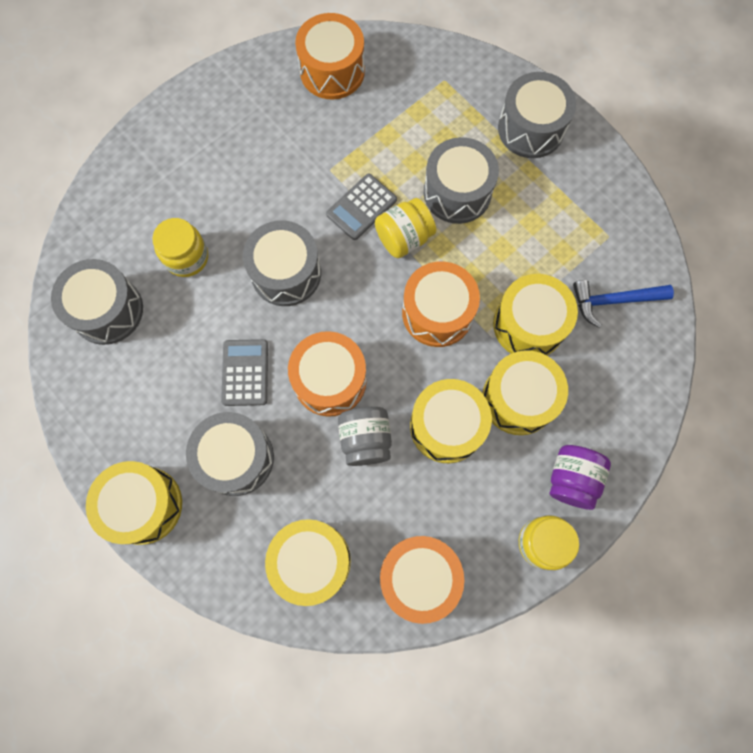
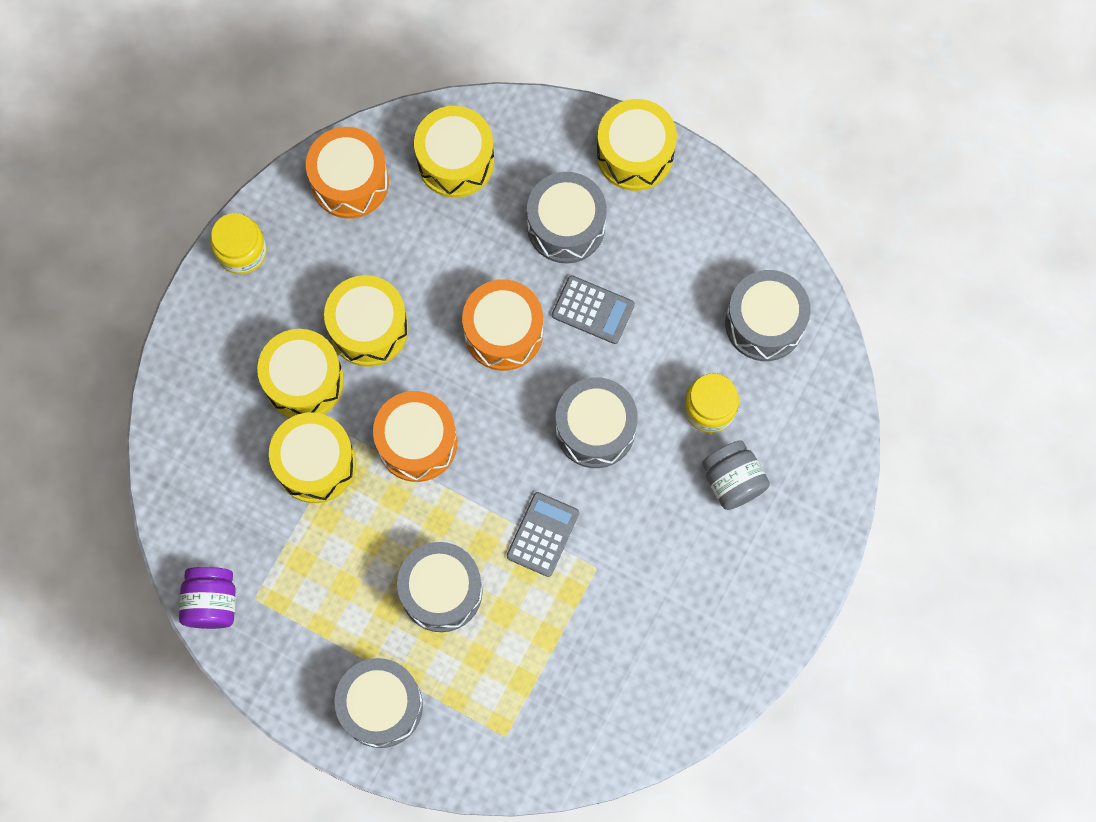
camera: 160 degrees right, 0 degrees up
(245, 372) = (593, 310): grey calculator -> grey calculator turned 45 degrees counterclockwise
(332, 71) = (644, 699): orange drum -> none
(365, 440) = (445, 287): grey jar -> grey jar (732, 481)
(404, 238) = (482, 514): yellow jar -> none
(572, 479) = (228, 320): purple jar -> purple jar (212, 602)
(613, 301) = (231, 522): blue hammer -> none

